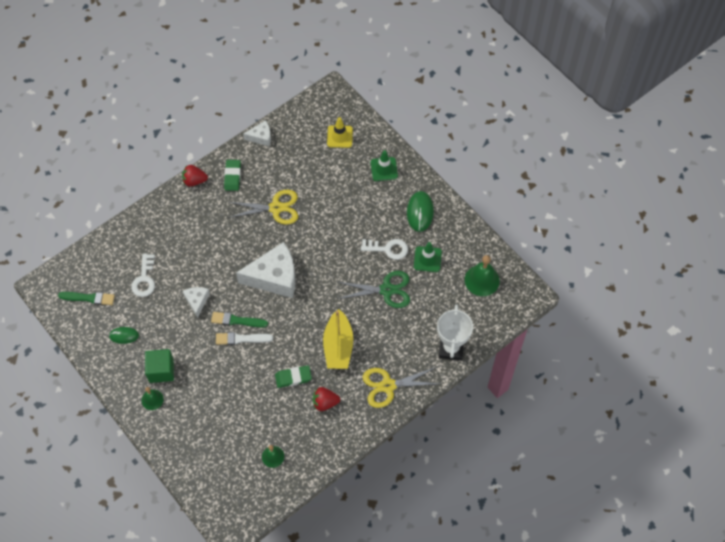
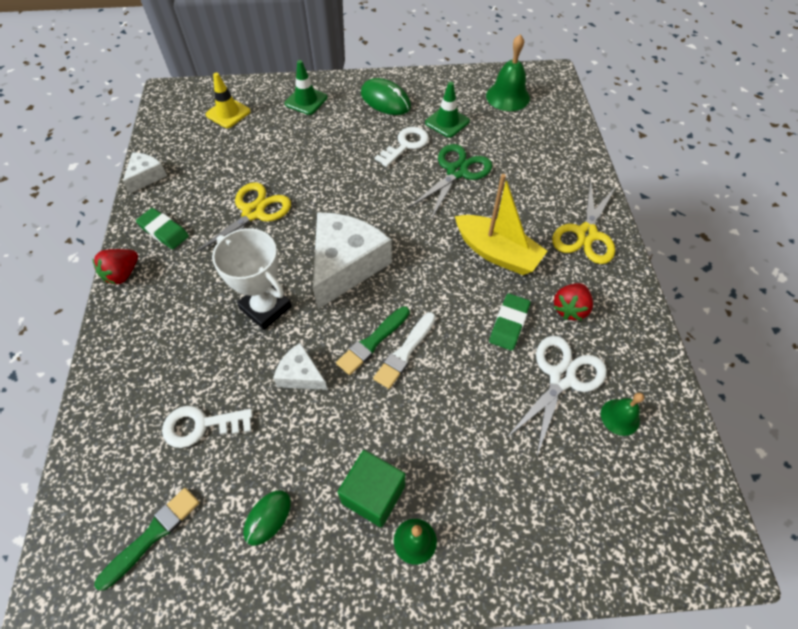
camera: 55 degrees left, 5 degrees down
(144, 279) = (201, 425): white key -> white key turned 135 degrees clockwise
(277, 419) = (561, 378): none -> white scissors
(451, 348) = (573, 158): white trophy -> white trophy (265, 308)

